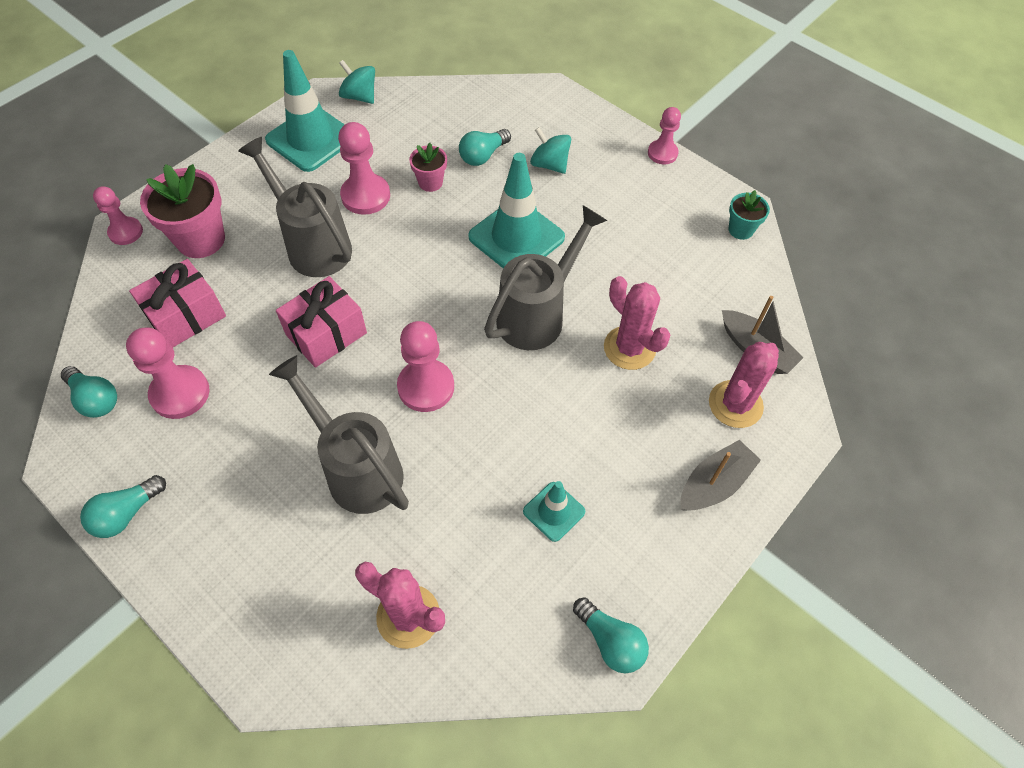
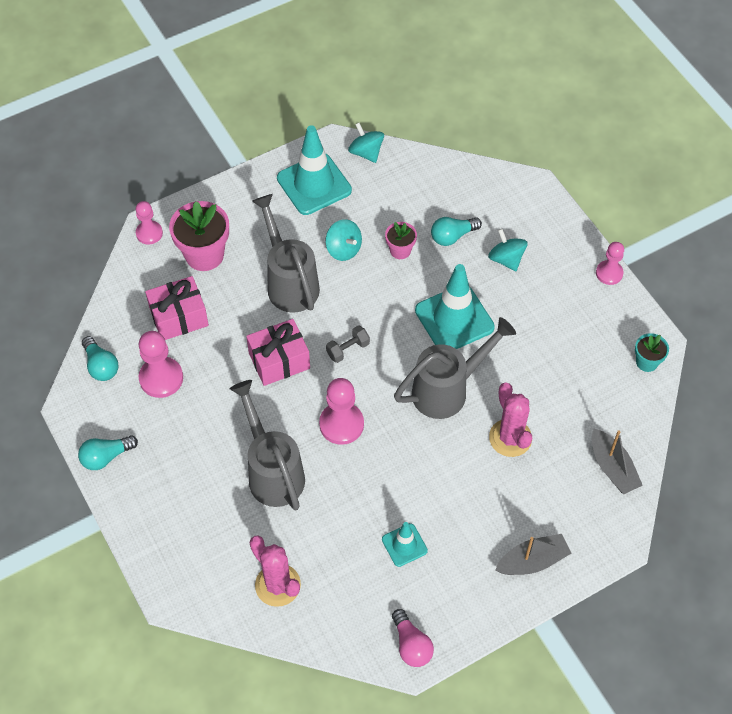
camera: 20 degrees right, 0 degrees up
(365, 196) = (343, 249): pink pawn -> turquoise spinning top
(405, 300) = (348, 349): none -> grey dumbbell
(610, 641) = (411, 645): turquoise light bulb -> pink light bulb
(735, 404) = (576, 506): pink cactus -> none

